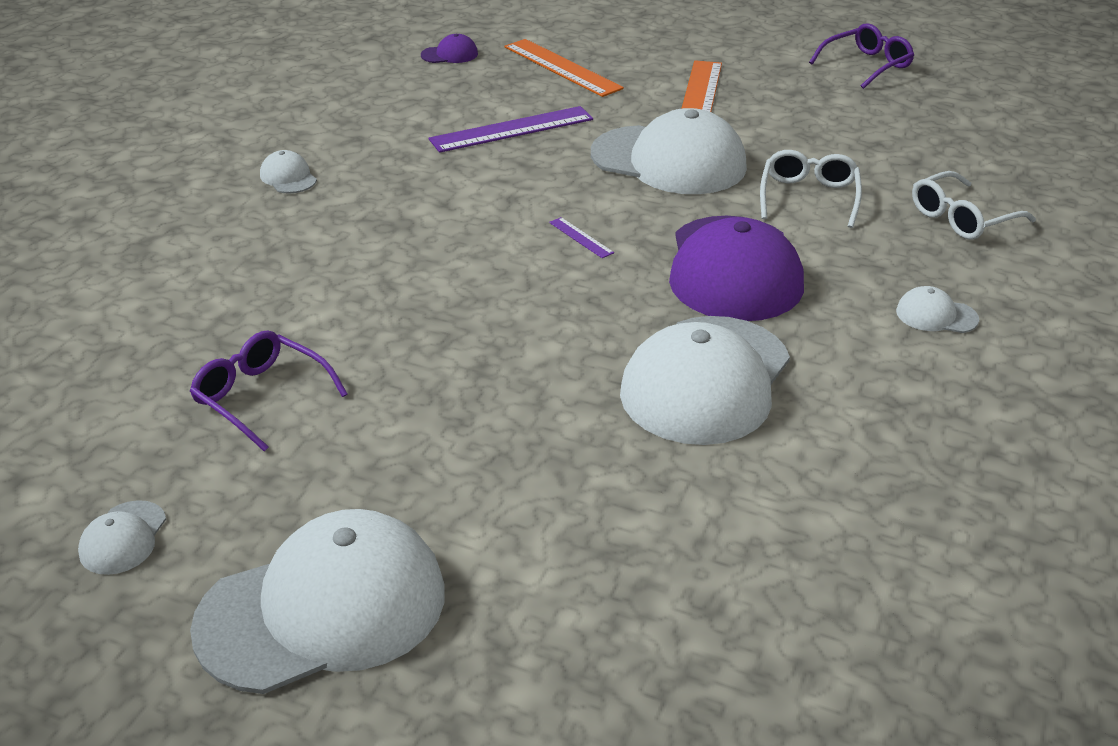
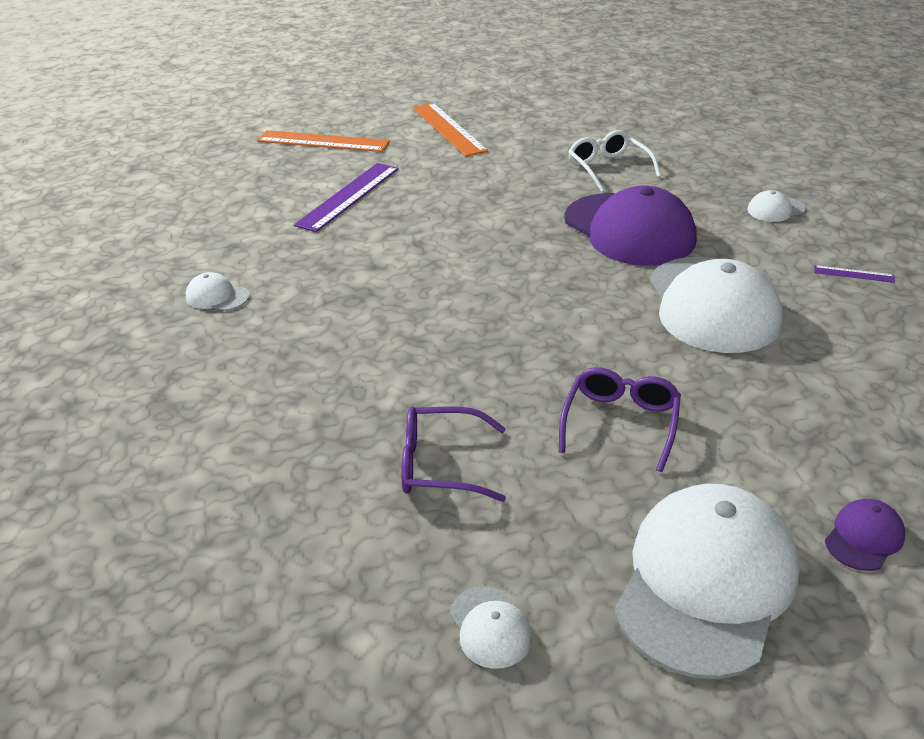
camera: 35 degrees left, 0 degrees up
(450, 54) = (220, 160): purple cap -> purple cap (864, 537)
(581, 237) = (505, 250): purple ruler -> purple ruler (854, 274)
(669, 161) = (489, 178): white cap -> none
(867, 65) = (526, 76): purple glasses -> purple glasses (621, 423)
(961, 218) = (708, 148): white glasses -> none

